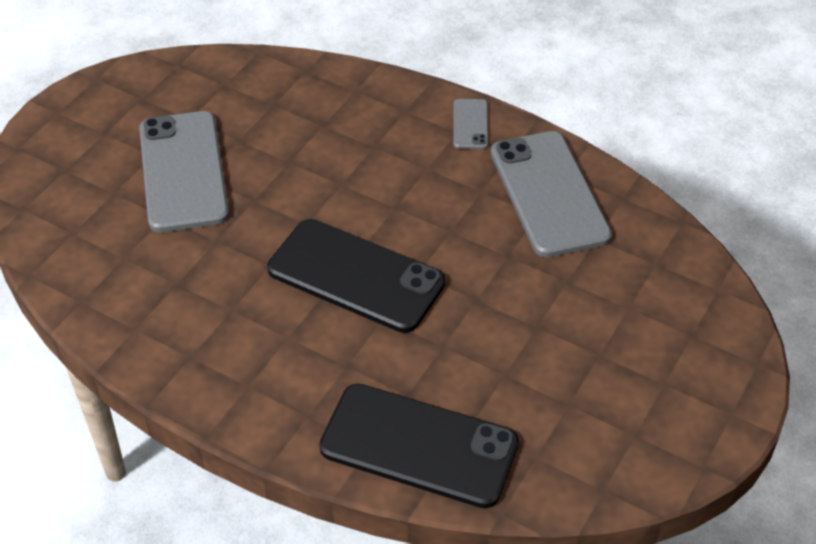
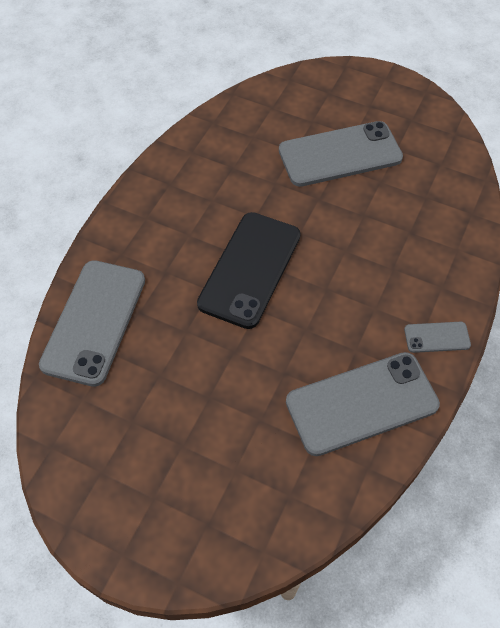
camera: 85 degrees right, 10 degrees up
(419, 446) = (94, 322): black phone -> grey phone

